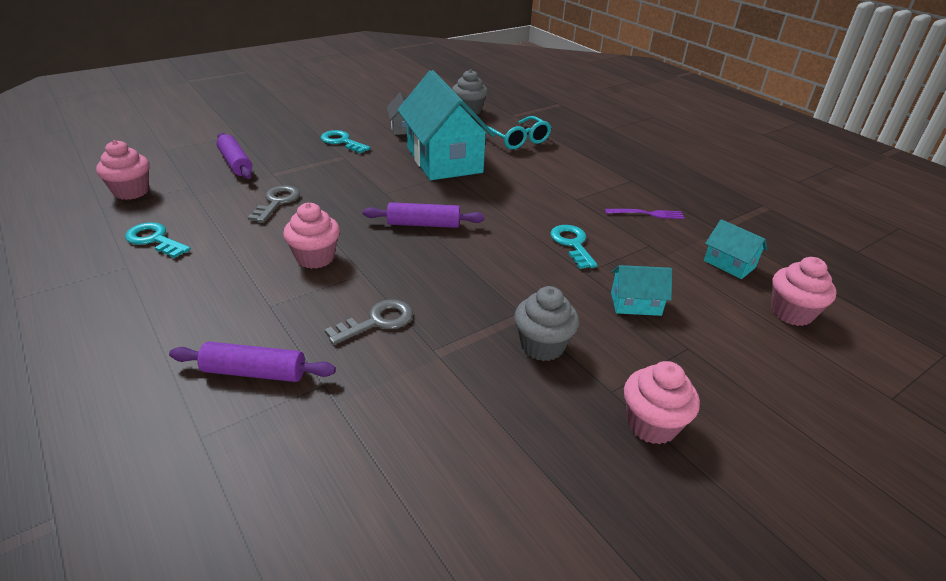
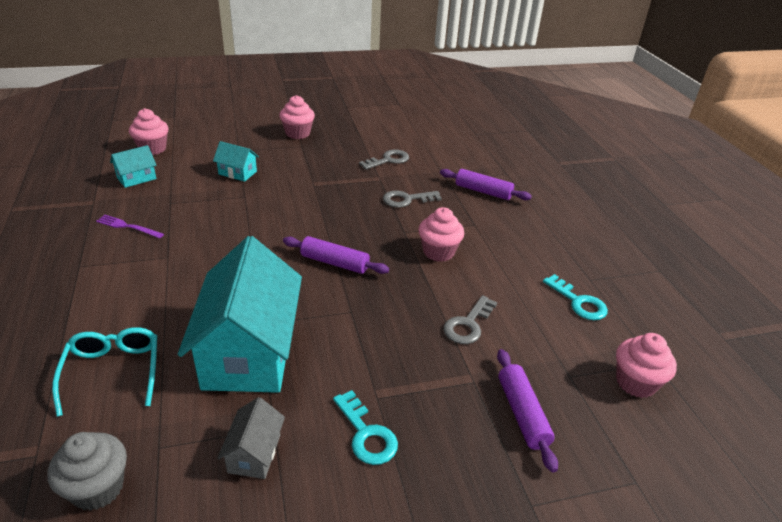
camera: 160 degrees left, 0 degrees up
(442, 401) = (388, 160): none -> grey key
(542, 346) = (318, 168): grey cupcake -> none
(572, 244) = (228, 217): turquoise key -> none
(729, 264) = (136, 178): turquoise house -> turquoise house turned 75 degrees clockwise

